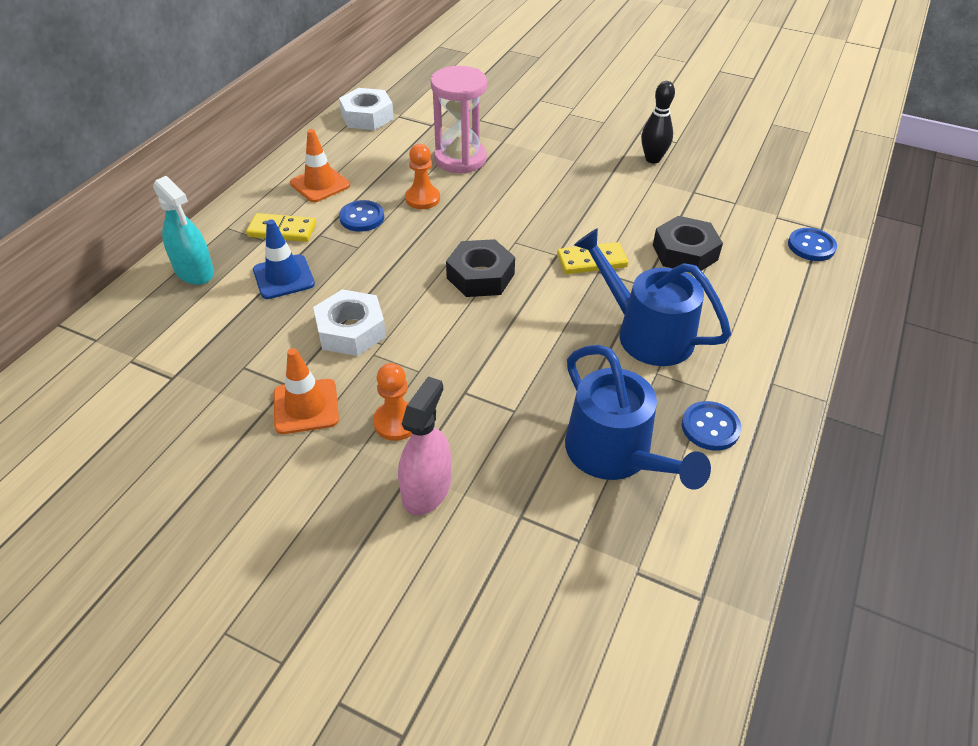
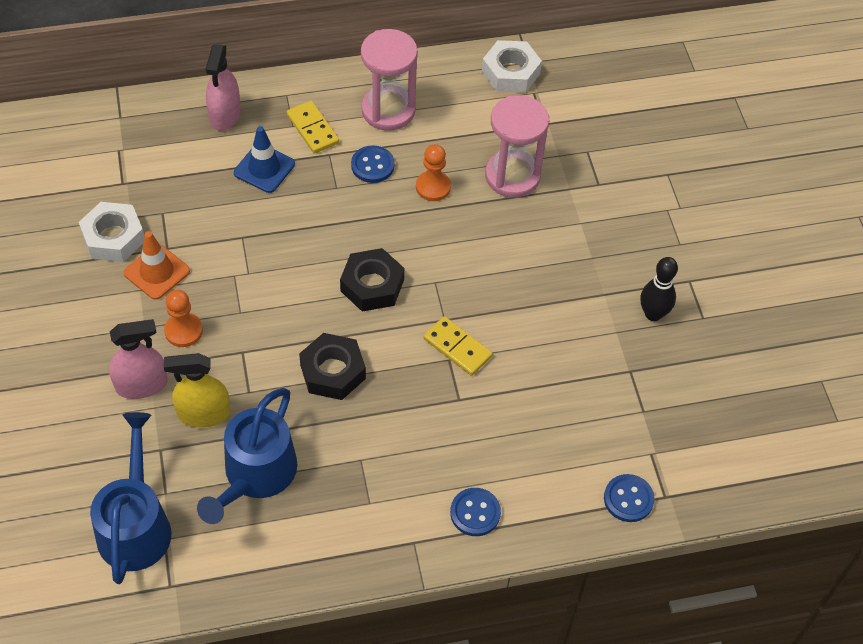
camera: 50 degrees right, 10 degrees up
(194, 271) = (225, 115): turquoise spray bottle -> pink spray bottle
(320, 184) = (388, 110): orange traffic cone -> pink hourglass
(351, 330) = (245, 246): white nut -> white nut (113, 237)
(508, 457) = (203, 413): none -> yellow spray bottle
(646, 333) = (400, 431): blue watering can -> blue watering can (135, 525)
(685, 252) = (529, 407): black nut -> black nut (333, 371)
(710, 427) = (330, 522): blue button -> blue button (475, 513)

